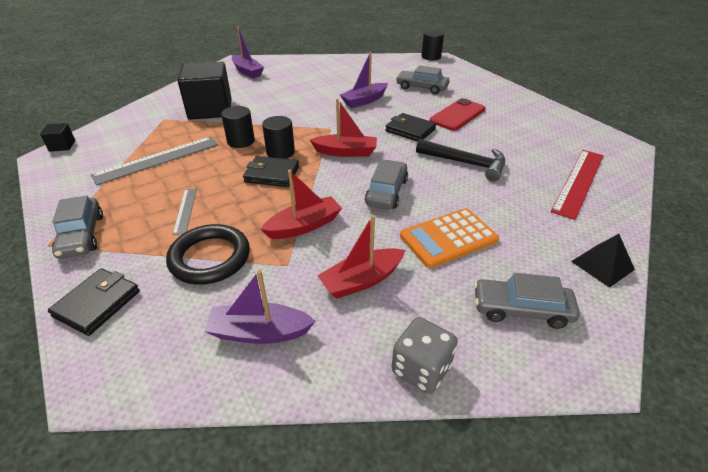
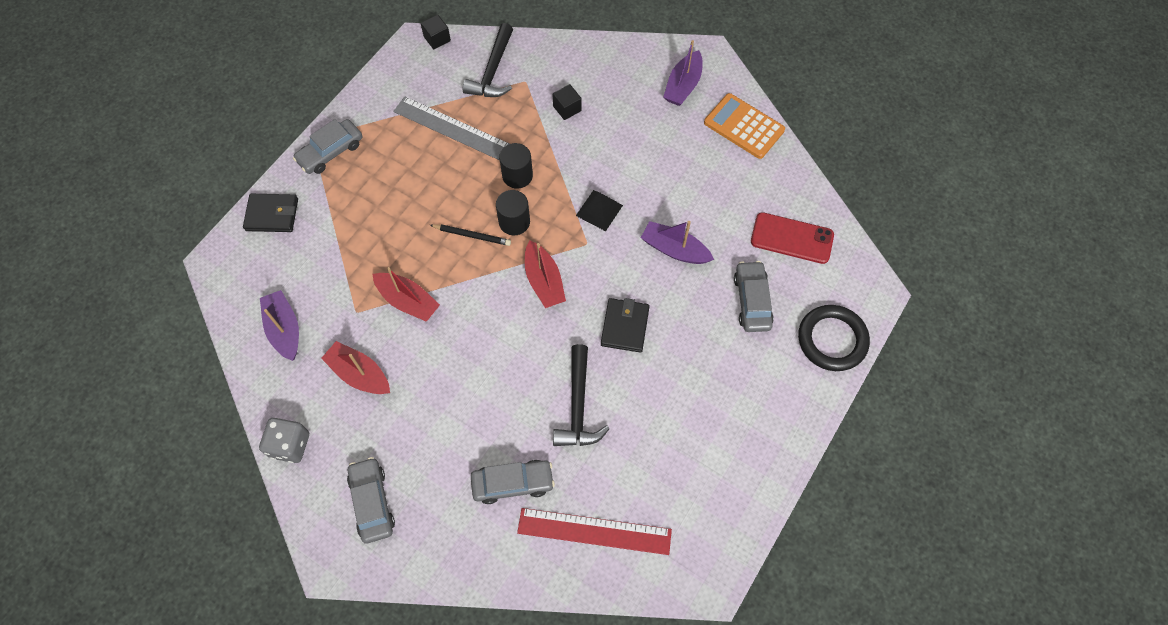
camera: 65 degrees right, 25 degrees up
(134, 129) = (493, 71): none -> black hammer
(185, 210) = (390, 200): grey ruler -> none
(210, 109) = (567, 108): black cube -> black cube, size x0.43
(210, 258) = (342, 254): black ring -> black ring (832, 340)
(272, 174) = (472, 235): black wallet -> black pencil
(386, 192) = (488, 347): grey car -> grey car (513, 483)
(431, 57) = (873, 278): black cylinder -> none
(448, 238) = (440, 424): orange calculator -> orange calculator (744, 126)
(457, 115) = (692, 367): red phone -> red phone (792, 238)
(602, 265) = (455, 564): black pyramid -> black pyramid (599, 210)

